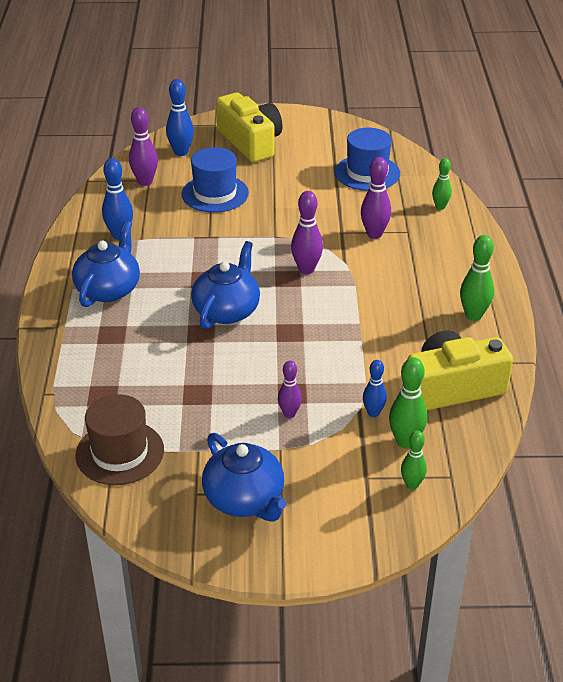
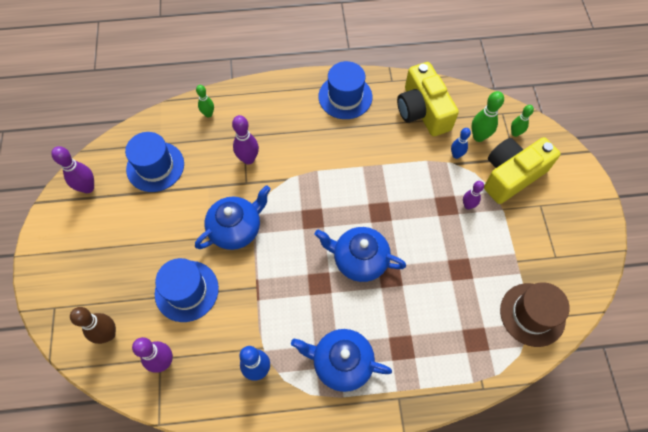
camera: 95 degrees left, 25 degrees up
(181, 152) = (108, 334): blue bowling pin -> brown bowling pin
(245, 499) = (553, 226): blue teapot -> blue teapot (236, 228)
(250, 142) = (94, 268): yellow camera -> yellow camera (511, 175)
(306, 269) = (299, 205): purple bowling pin -> purple bowling pin (88, 188)
(473, 315) = (345, 97): green bowling pin -> blue hat

